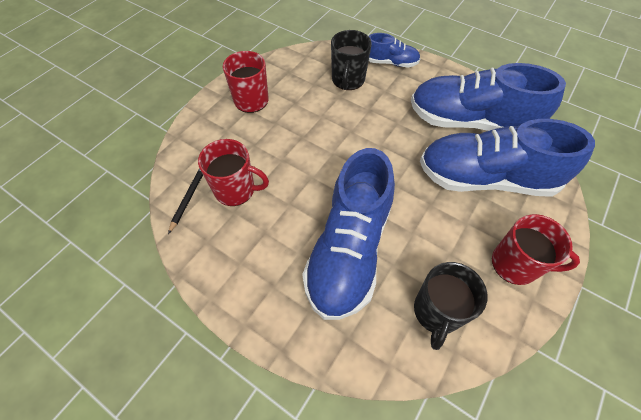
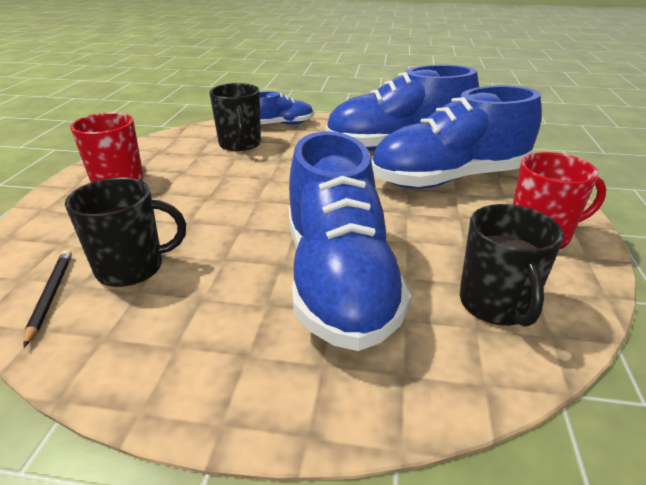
camera: 25 degrees left, 25 degrees down
(236, 190) = (131, 267): red mug -> black mug

